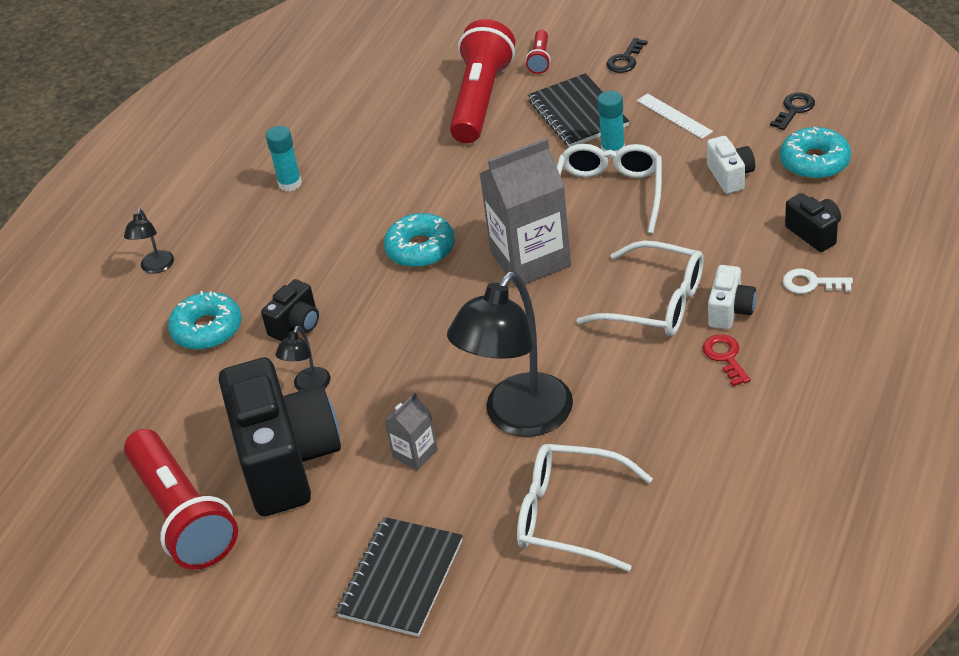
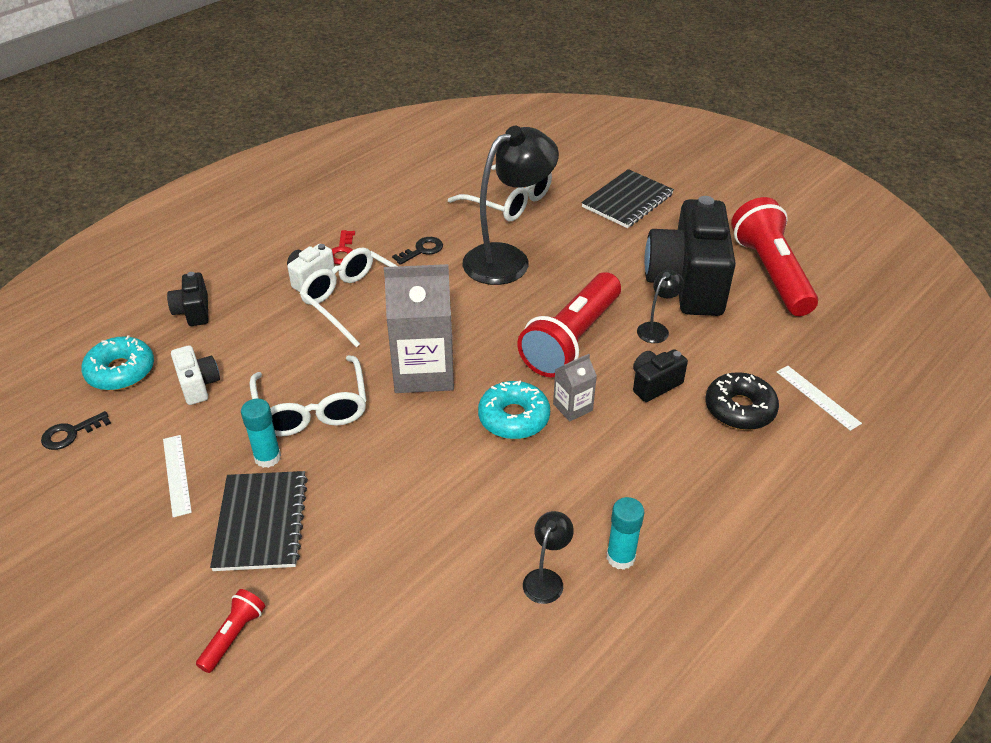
camera: 165 degrees left, 0 degrees up
(129, 368) = (817, 397): none -> white ruler
(156, 267) = (791, 499): black lamp -> black lamp (546, 579)
(207, 329) = (739, 409): turquoise donut -> black donut
(415, 453) = (591, 260): grey carton -> grey carton (572, 407)
(480, 99) = (346, 595): red flashlight -> red flashlight (572, 340)
(609, 194) = (312, 409): white glasses -> white glasses turned 45 degrees counterclockwise
(625, 60) = (146, 584): black key -> black key (422, 250)
(730, 176) = (198, 385): white camera -> white camera turned 150 degrees clockwise
(811, 283) = (237, 277): white key -> none

